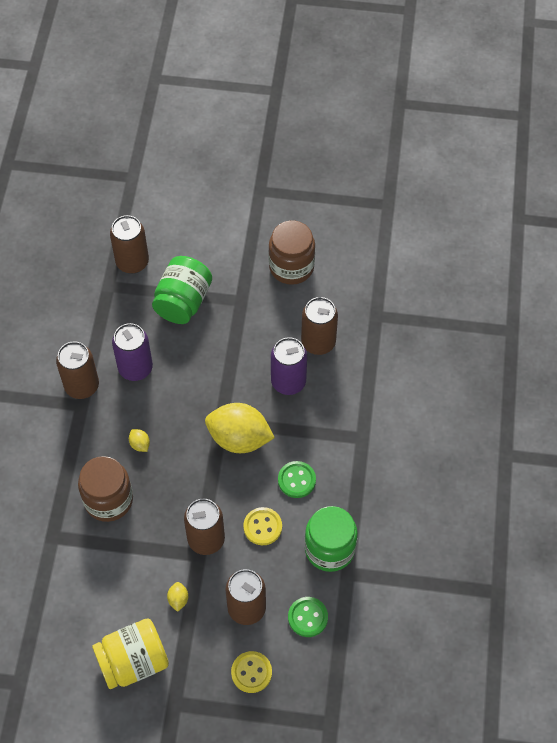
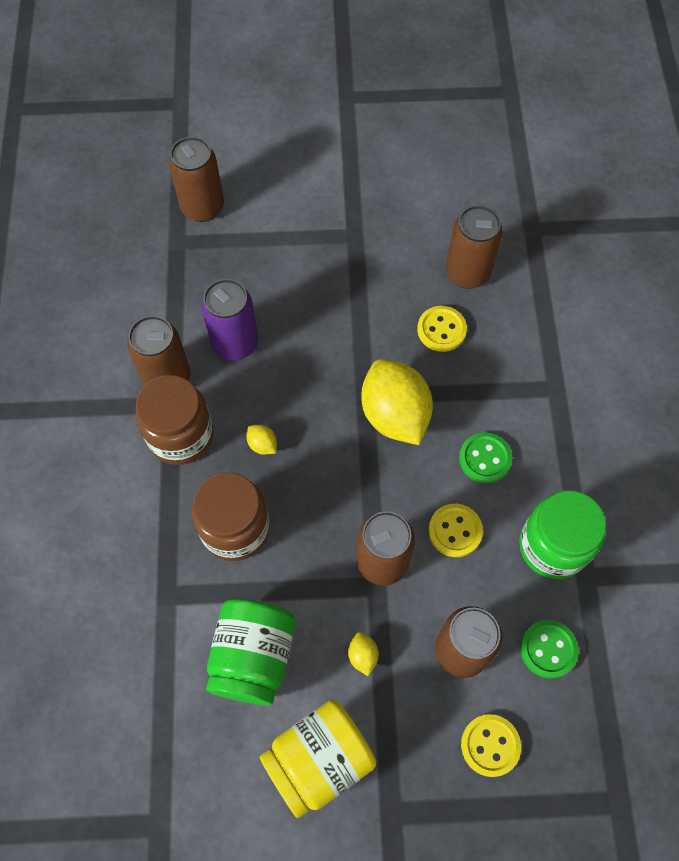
camera: 10 degrees left, 5 degrees up
(183, 302) = (280, 247): green jar -> green jar (253, 657)
(239, 438) = (394, 415): yellow lemon -> yellow lemon turned 60 degrees clockwise
(288, 382) = (441, 330): purple can -> yellow button
(291, 267) = (409, 183): brown jar -> brown jar (181, 435)

